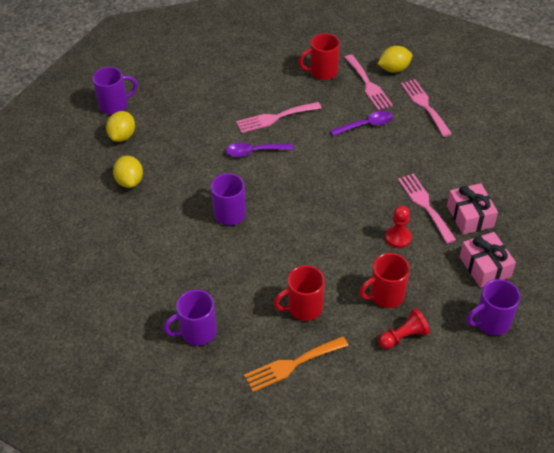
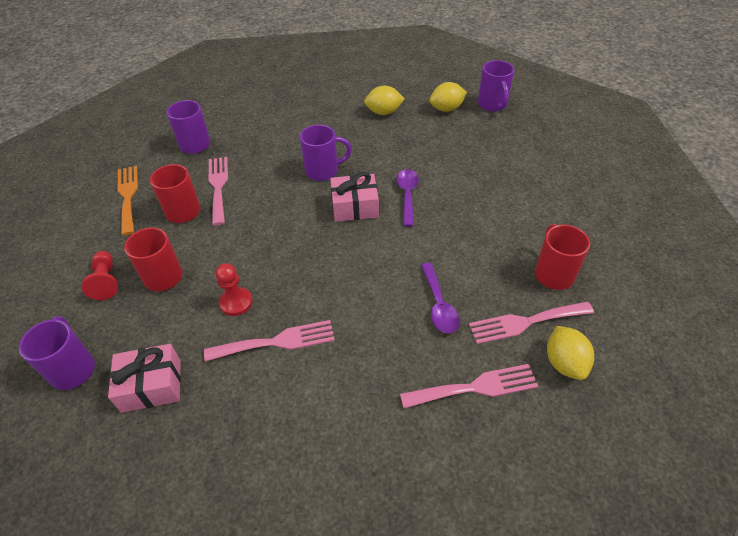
camera: 100 degrees right, 0 degrees up
(122, 136) = (446, 109): yellow lemon -> yellow lemon turned 45 degrees counterclockwise
(275, 118) = (462, 217): pink fork -> pink fork (218, 186)
(470, 216) = (239, 391): pink gift -> pink gift (355, 207)

